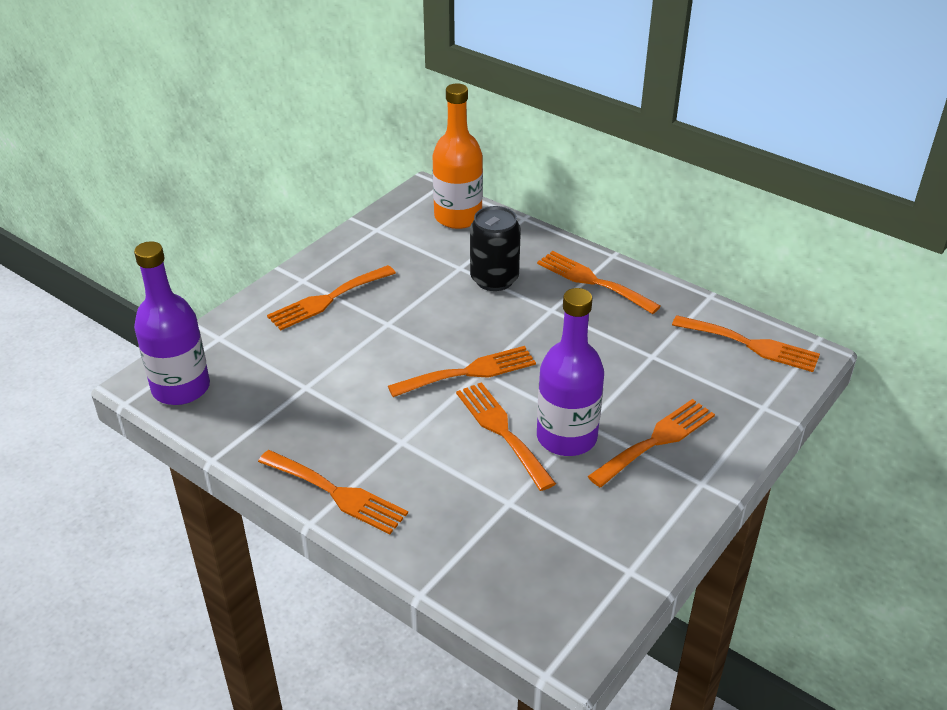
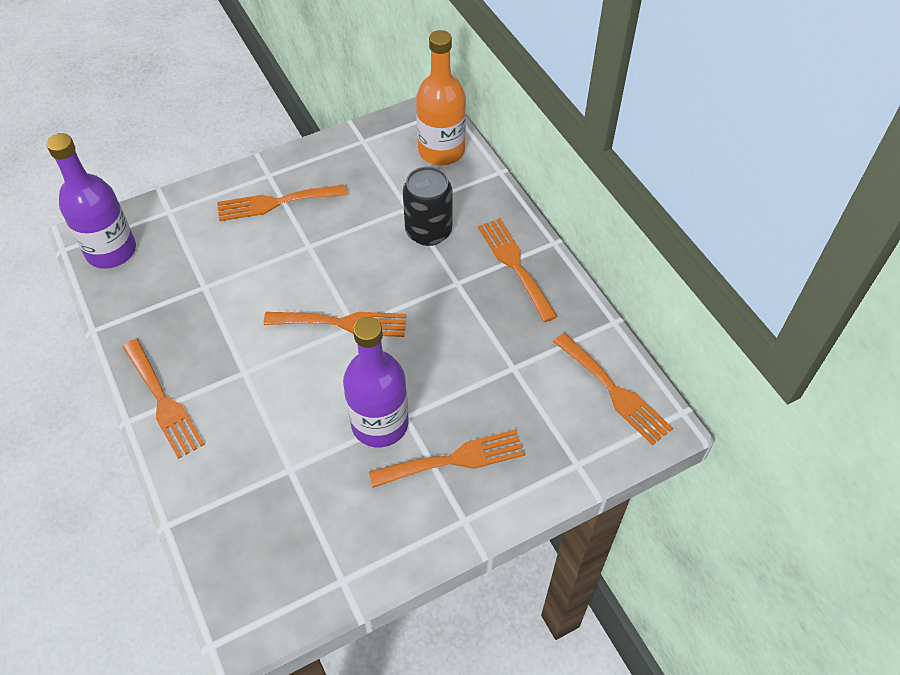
camera: 25 degrees right, 15 degrees up
(502, 431) = (330, 394): orange fork -> none

